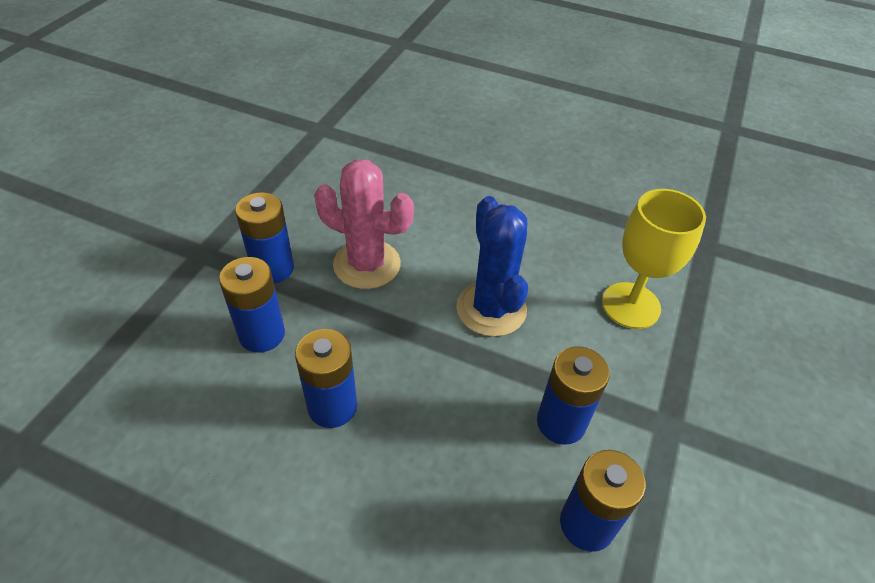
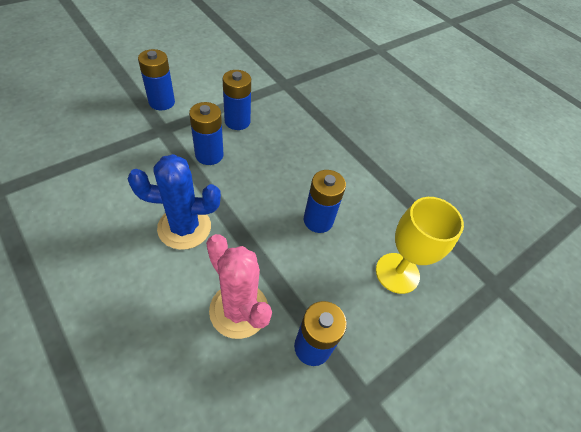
camera: 155 degrees left, 5 degrees up
(262, 334) = (341, 288): blue battery -> blue battery (161, 102)
(491, 309) = (184, 227): blue cactus -> blue cactus turned 75 degrees clockwise
(630, 305) = (100, 184): yellow goblet -> yellow goblet (397, 273)

